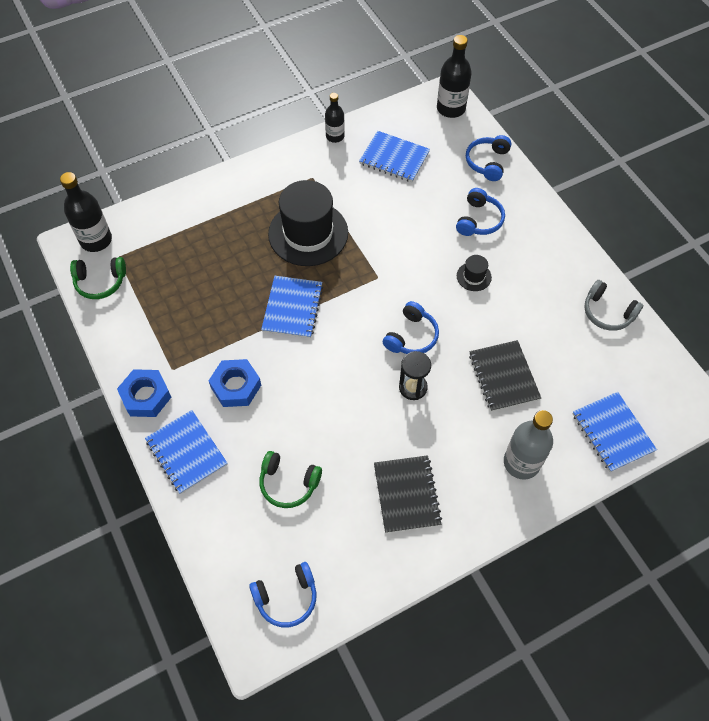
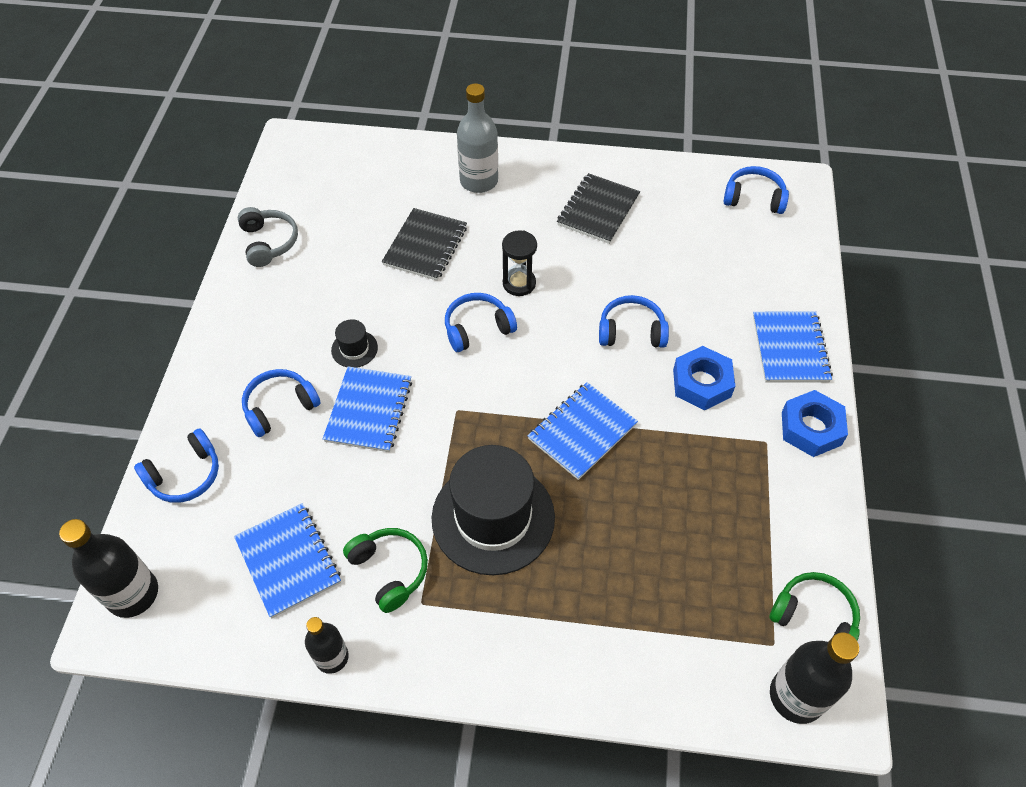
camera: 145 degrees left, 5 degrees down
(288, 483) = (700, 271): green headphones -> green headphones (389, 570)
(307, 397) = (631, 331): none -> blue headphones
(612, 432) = (381, 161): blue notebook -> blue notebook (368, 410)

